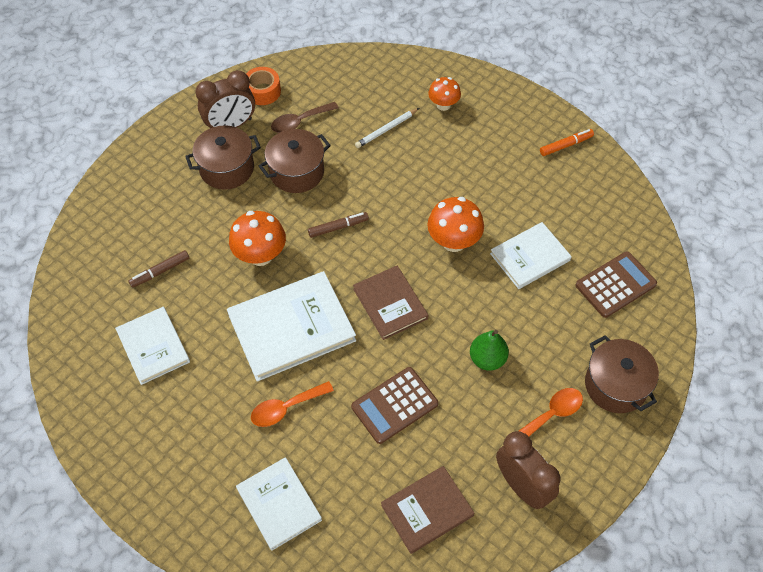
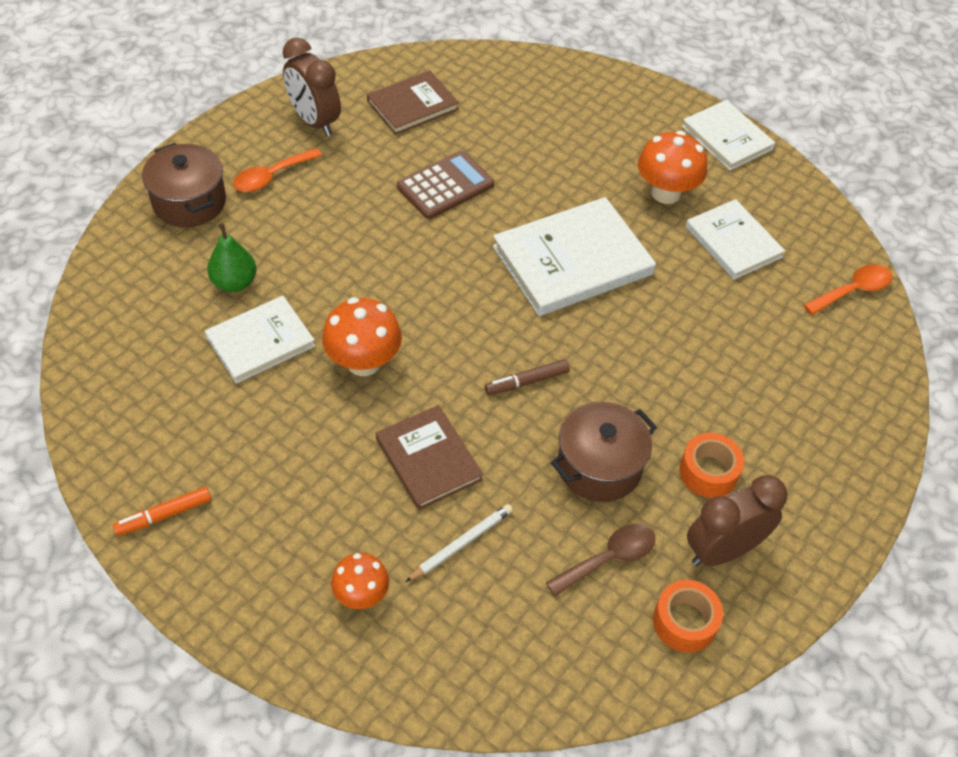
camera: 175 degrees right, 5 degrees down
(160, 271) = (756, 324): brown marker -> none
(227, 168) = (708, 472): brown pot -> orange tape
(260, 255) = (628, 344): orange mushroom -> orange mushroom (666, 193)
(279, 504) = (560, 111): white book -> white book (727, 138)
(286, 408) = (566, 184): orange spoon -> orange spoon (853, 290)
(390, 304) = (451, 286): brown book -> brown book (428, 459)
(487, 359) = (335, 227): green pear -> green pear (234, 283)
(615, 285) = (153, 307): brown calculator -> none

